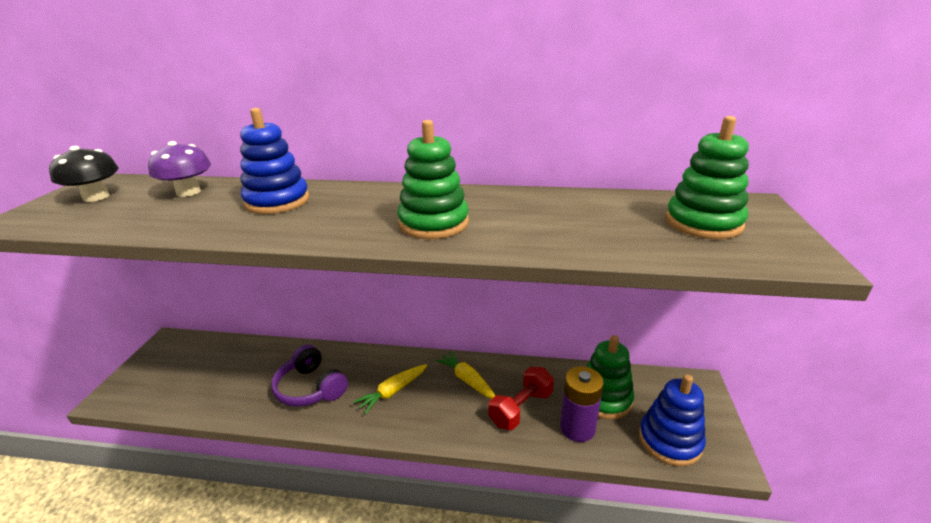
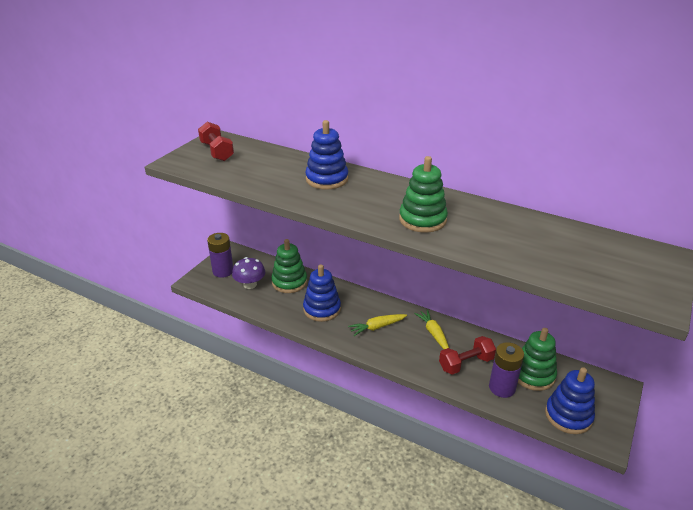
camera: 20 degrees right, 5 degrees up
(96, 197) = (217, 152): black mushroom -> red dumbbell
(155, 372) = (223, 271): none -> purple battery
(188, 192) = (272, 159): purple mushroom -> purple mushroom (250, 284)
(311, 388) = (322, 309): purple headphones -> blue stacking toy
(703, 223) = (612, 262): green stacking toy -> green stacking toy (289, 282)

